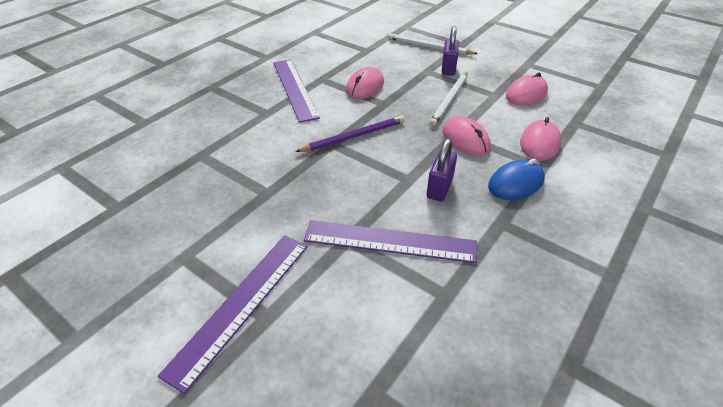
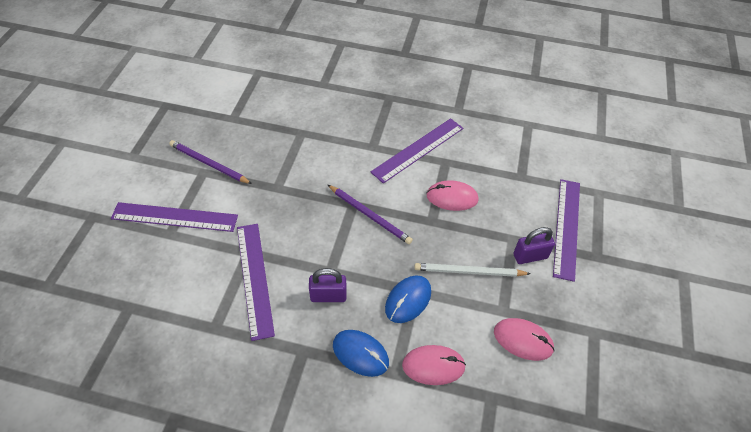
camera: 65 degrees right, 10 degrees up
(174, 247) = (209, 164): none -> purple pencil
(429, 47) = (566, 227): white pencil -> purple ruler
(465, 139) = (408, 300): pink mouse -> blue mouse

